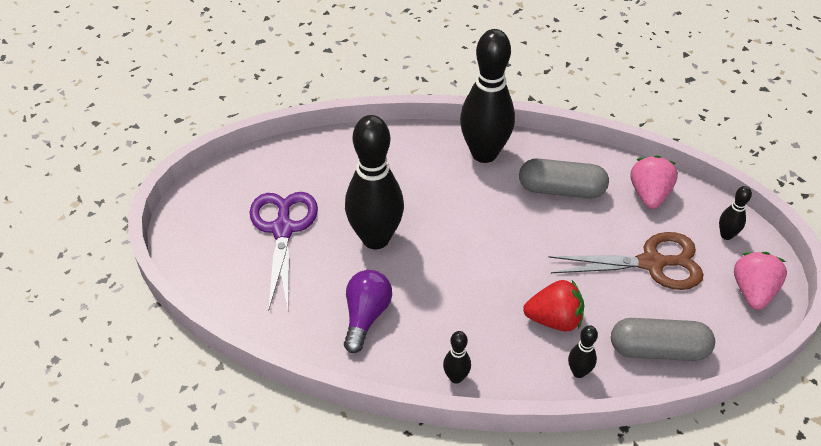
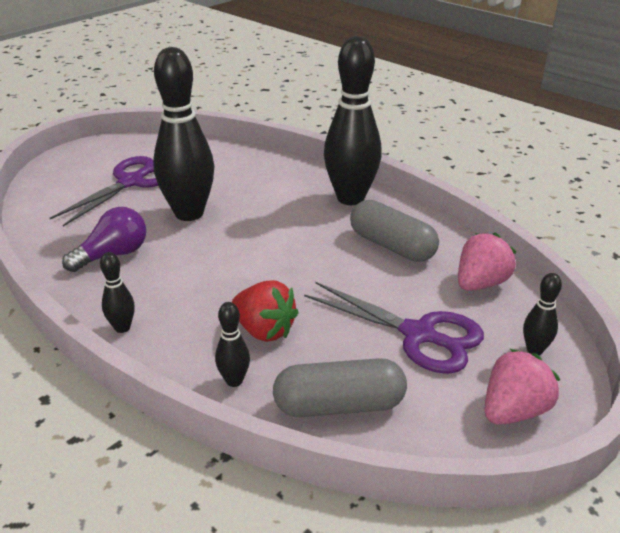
camera: 35 degrees right, 15 degrees down
(652, 263) = (419, 335): brown scissors -> purple scissors
(658, 349) = (339, 405): grey capsule -> grey capsule turned 45 degrees counterclockwise

